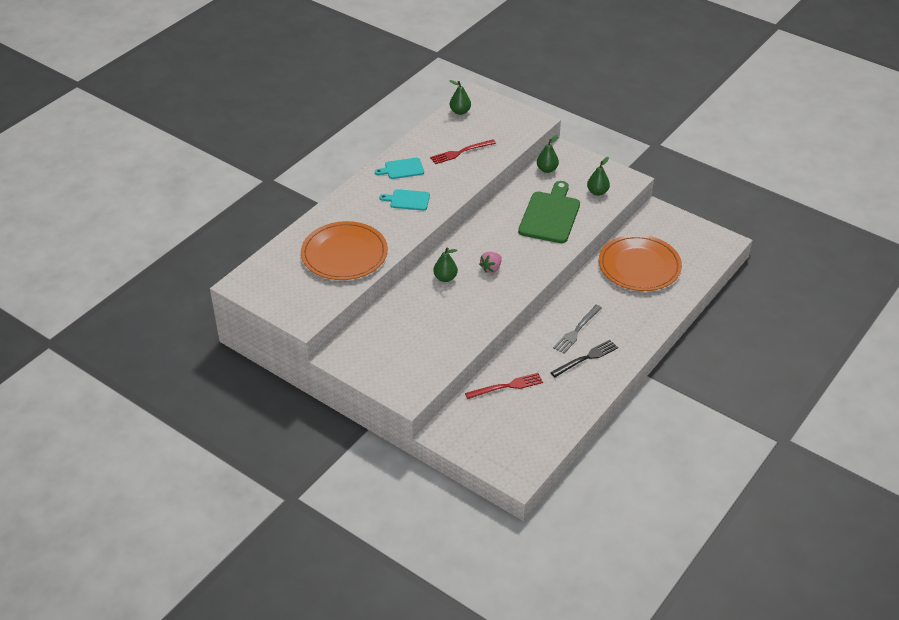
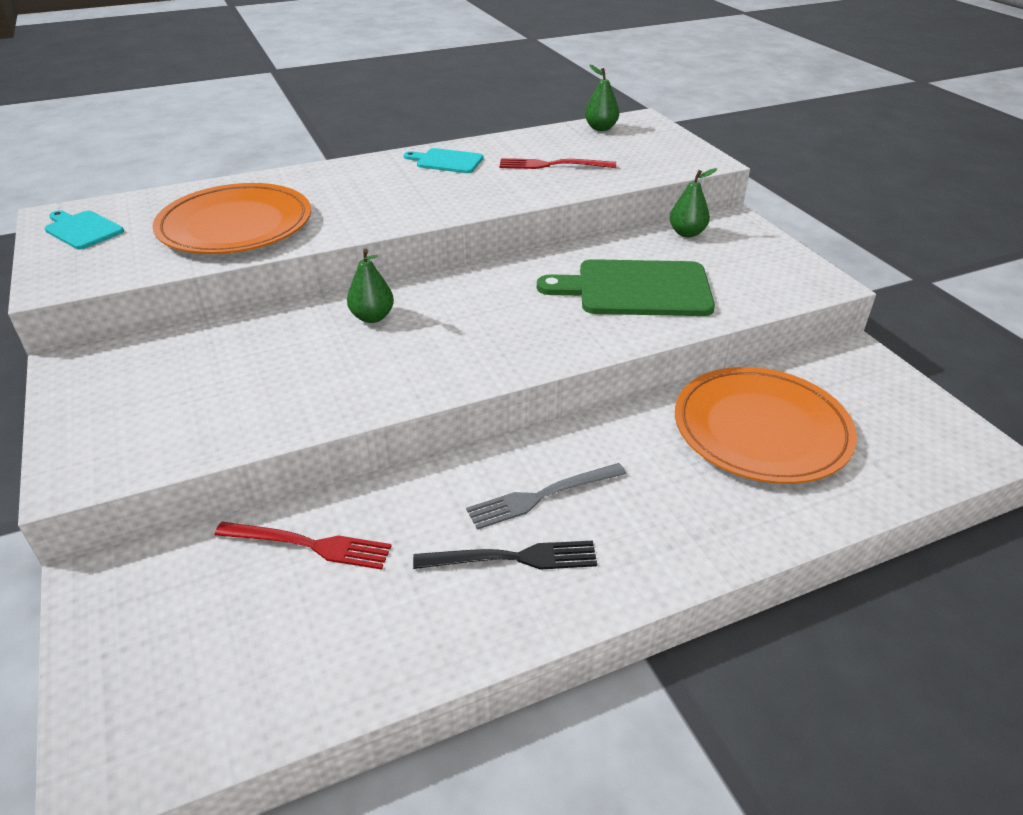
camera: 30 degrees right, 5 degrees down
(408, 200) = (409, 193): turquoise cutting board -> turquoise cutting board (82, 229)
(491, 268) = (459, 328): pink strawberry -> none
(550, 215) = (636, 289): green cutting board -> green cutting board turned 135 degrees counterclockwise
(597, 192) = (750, 283): green pear -> none

